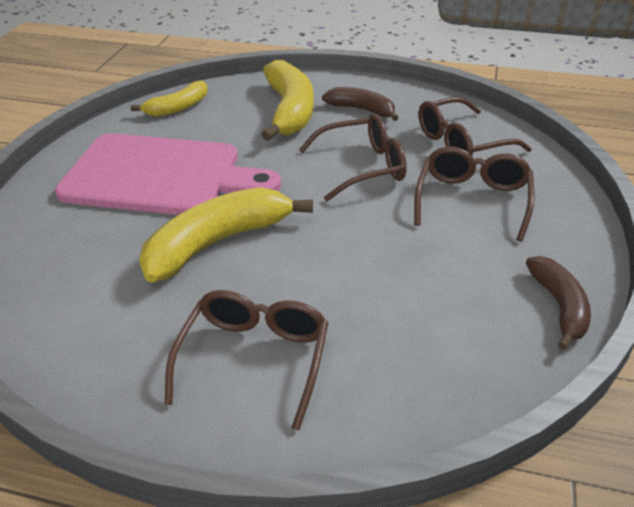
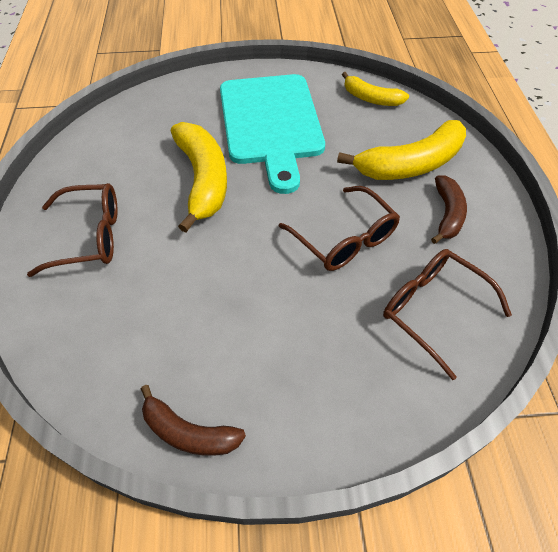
camera: 70 degrees right, 15 degrees up
(160, 176) = (271, 123): pink cutting board -> turquoise cutting board
(217, 243) = (203, 180): yellow banana -> yellow banana turned 45 degrees clockwise
(473, 200) = (330, 336): brown glasses -> none
(559, 307) = (188, 432): brown banana -> brown banana turned 45 degrees clockwise

